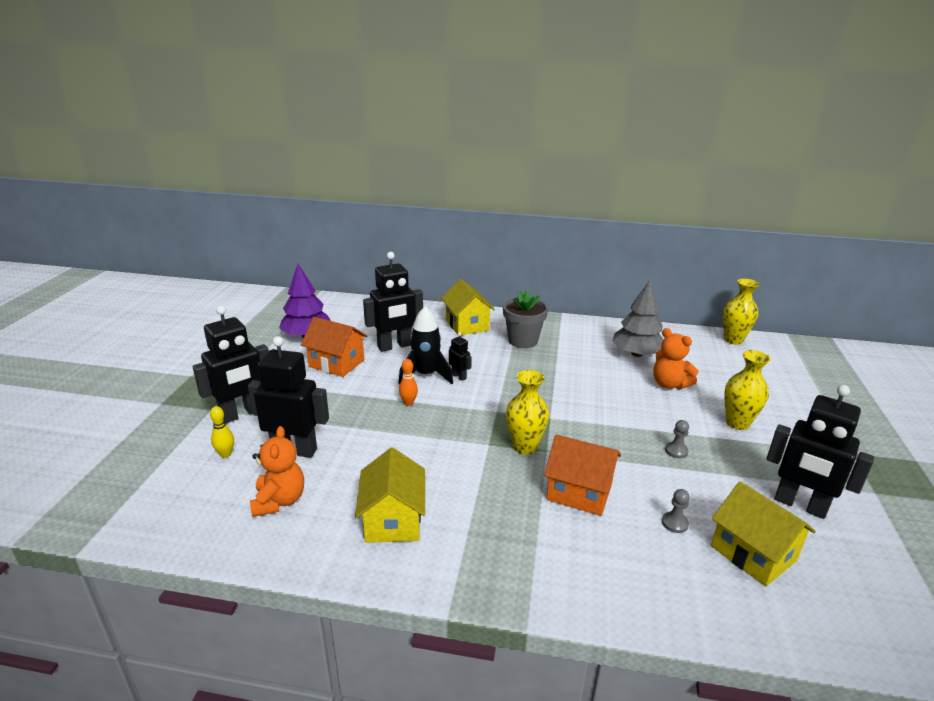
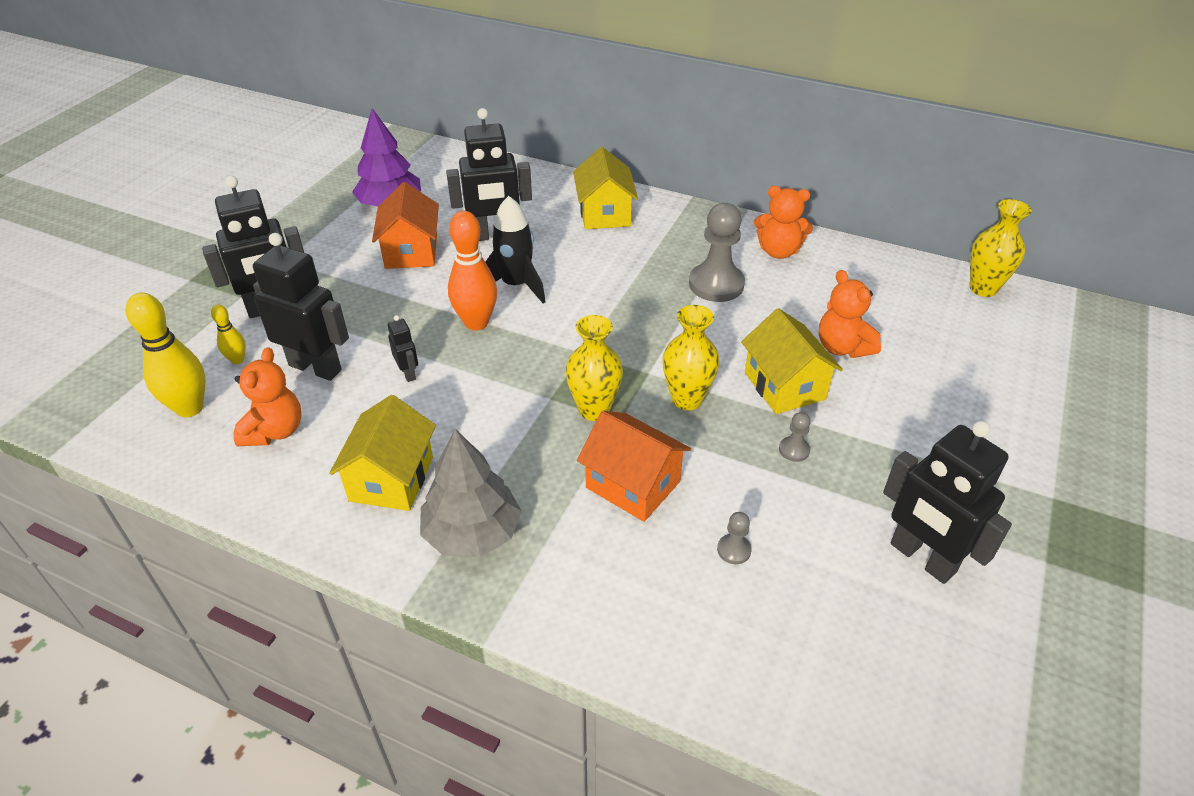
camera: 15 degrees right, 15 degrees up
(197, 495) = (189, 408): none -> yellow bowling pin
(336, 363) = (411, 251): orange house -> orange house turned 45 degrees clockwise
(408, 403) = (476, 323): orange bowling pin -> orange bowling pin, size x1.94
(459, 376) = (557, 293): black robot -> black robot (408, 373)
(523, 341) = (669, 249): grey flower pot -> none
(566, 358) = (716, 284): none -> grey pawn
(595, 334) = (778, 251): none -> orange teddy bear
(636, 354) = (821, 292): grey tree -> grey tree (472, 533)
(737, 423) = (906, 423): yellow vase -> yellow vase (686, 399)
(753, 553) = (814, 610): yellow house -> yellow house (784, 386)

